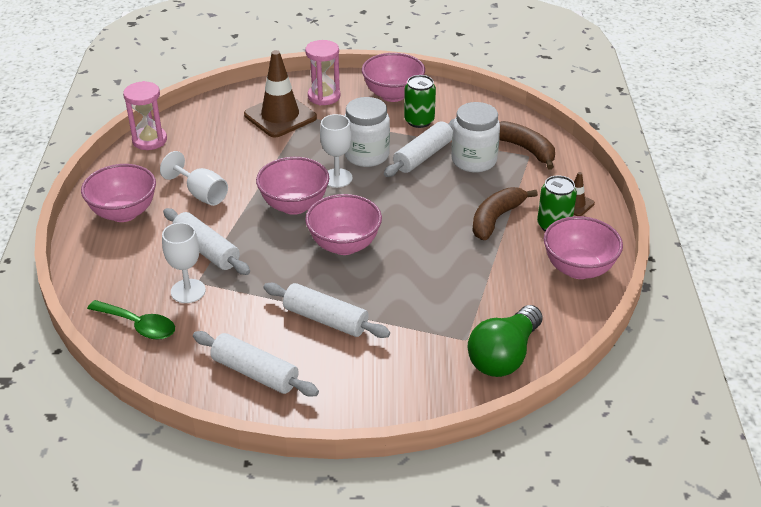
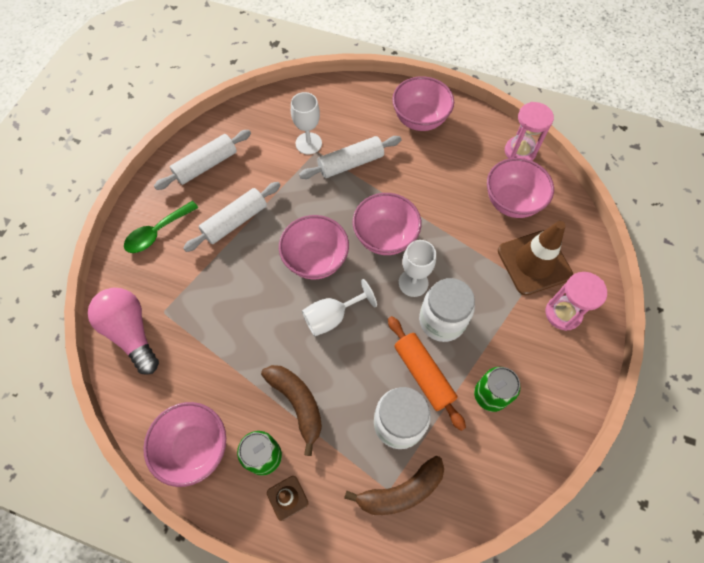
camera: 110 degrees right, 25 degrees up
(138, 325) = (286, 110): green spoon -> green spoon (157, 232)
(201, 194) = (426, 174): white goblet -> white goblet (332, 317)
(393, 95) = (551, 386): pink bowl -> pink bowl (511, 202)
(423, 156) = (423, 374): white rolling pin -> orange rolling pin
(504, 356) = (131, 332): green light bulb -> pink light bulb

